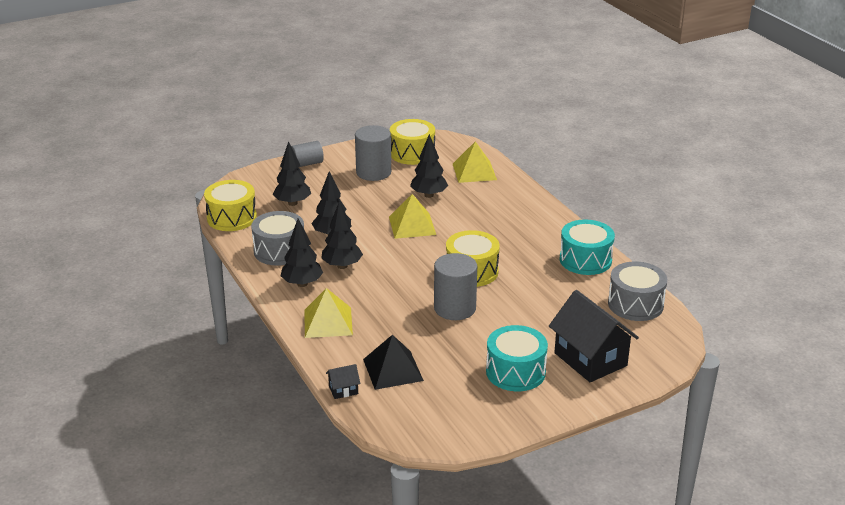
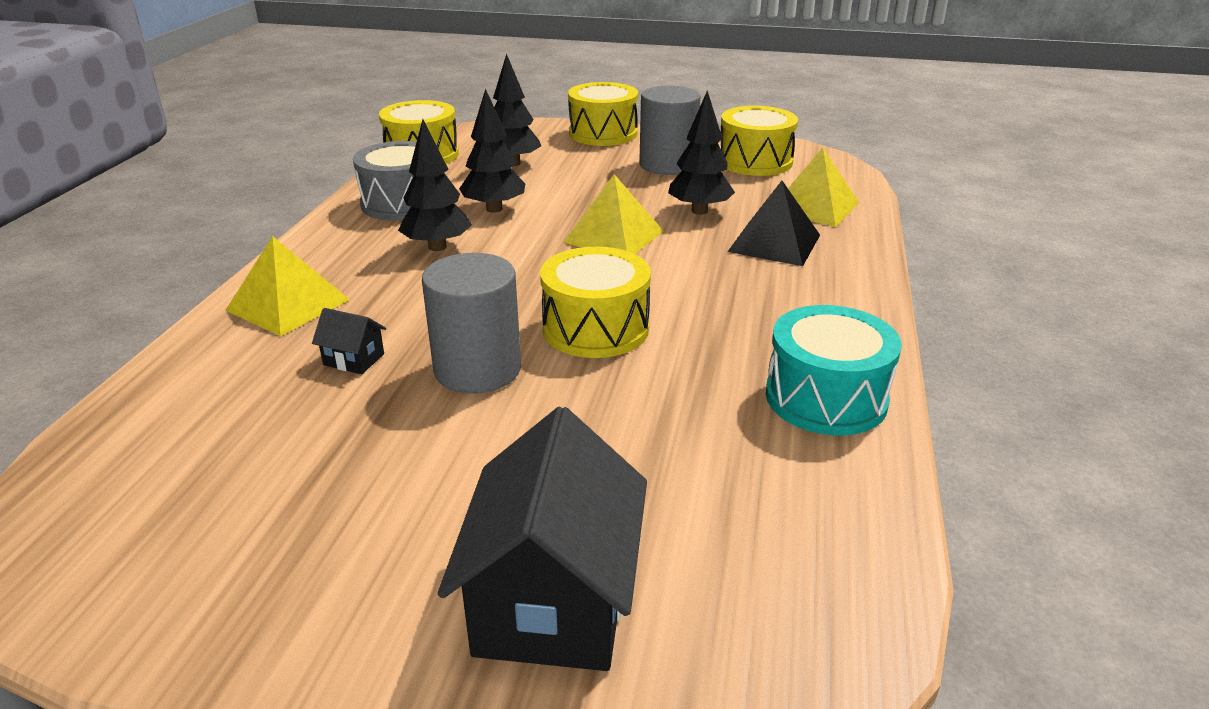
camera: 40 degrees right, 0 degrees up
(302, 284) = (353, 247): black tree -> none
(307, 163) = (603, 133): grey cylinder -> yellow drum
(343, 390) = (115, 406): black house -> black house (354, 359)
(392, 369) = (227, 414): black pyramid -> black pyramid (774, 243)
(515, 372) = (380, 536): turquoise drum -> none
(635, 304) = (821, 535): grey drum -> none

